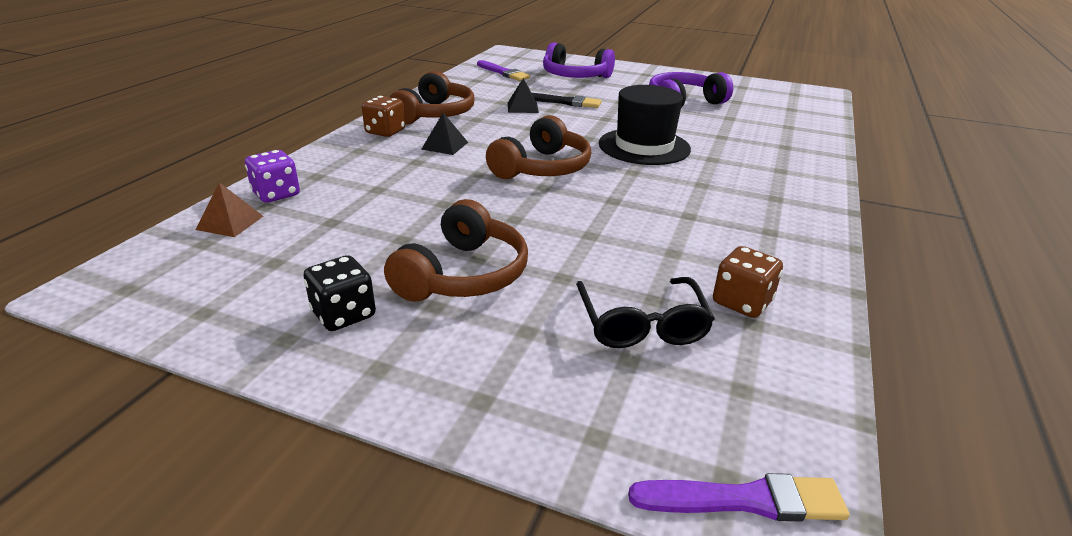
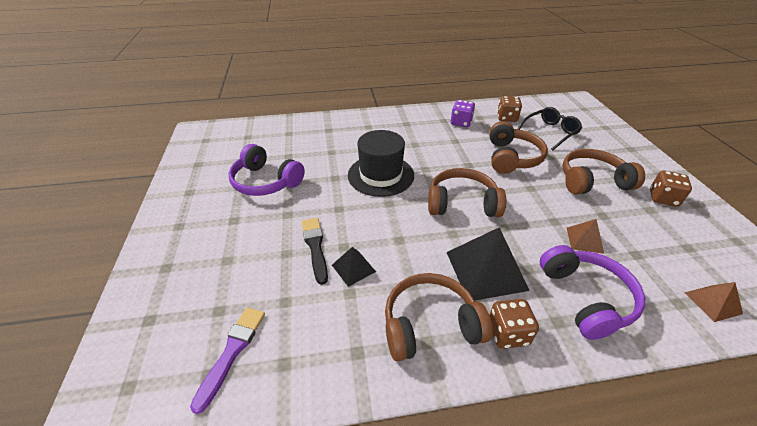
camera: 120 degrees left, 10 degrees up
(276, 194) = (665, 311): purple dice -> purple dice (461, 122)
(344, 314) = (663, 198): black dice -> brown dice
(395, 204) = (584, 240): none -> brown pyramid
(445, 145) = (486, 270): black pyramid -> black pyramid, size x1.90
(575, 76) = (216, 274): purple headphones -> purple headphones (585, 298)
(597, 238) = (511, 157): none -> brown headphones
(745, 500) = (586, 105): purple brush -> none

